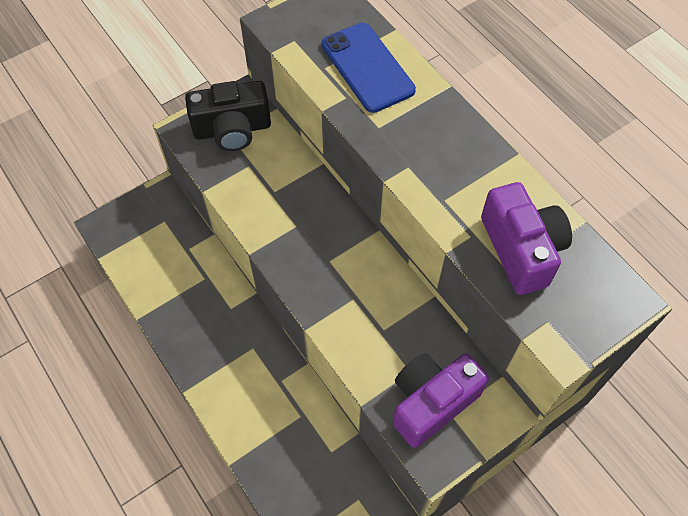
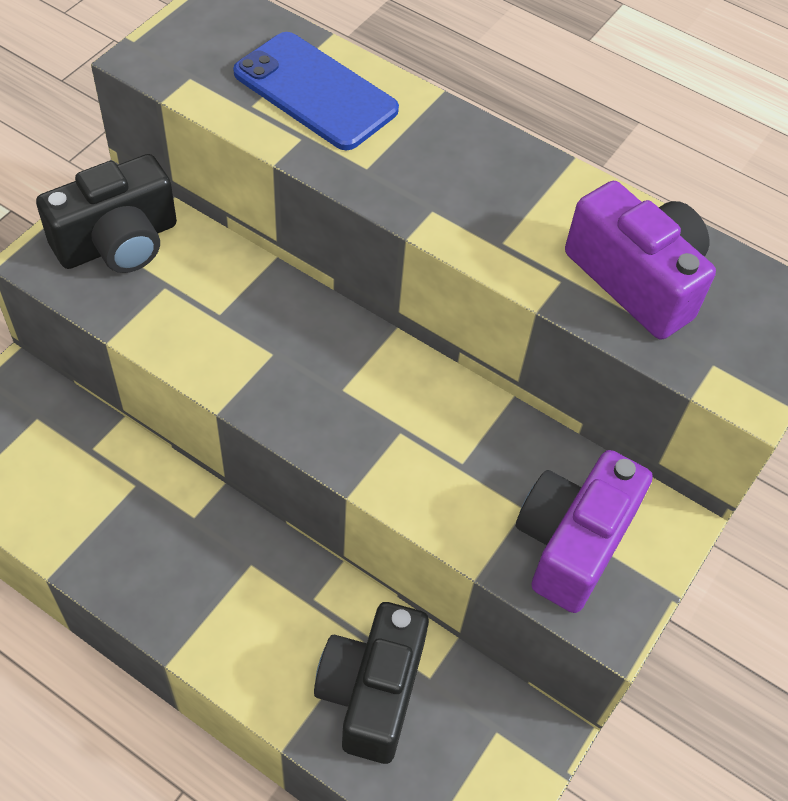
camera: 25 degrees left, 5 degrees down
(293, 448) = (372, 691): none -> black camera

